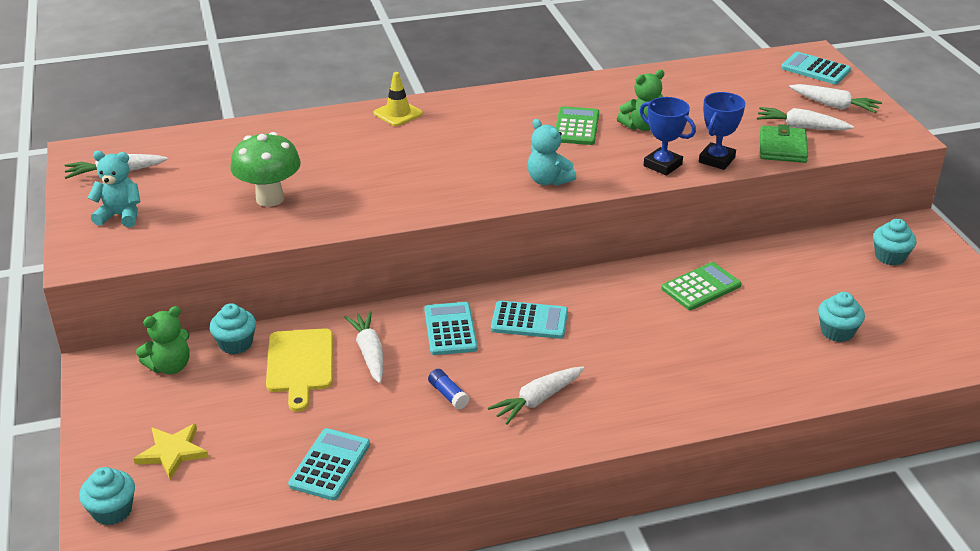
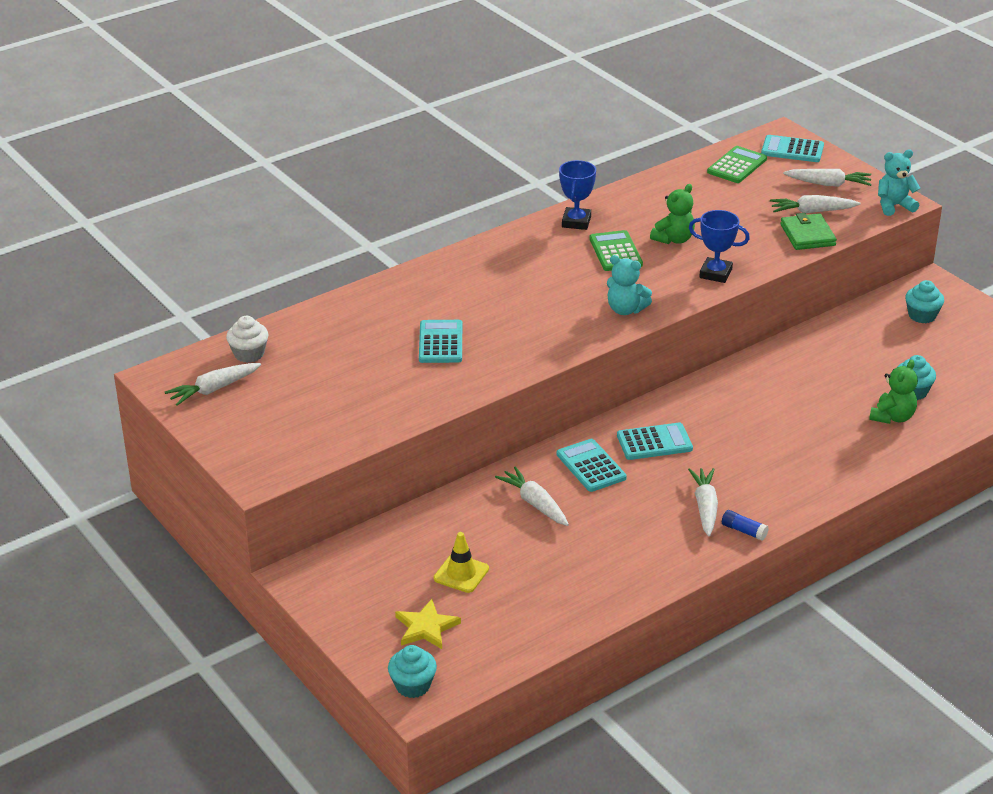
camera: 20 degrees left, 0 degrees up
(120, 216) = (257, 429): turquoise teddy bear -> turquoise teddy bear (894, 206)
(170, 366) = (364, 558): green teddy bear -> green teddy bear (892, 417)
(172, 149) = (249, 354): none -> white cupcake
(236, 344) = (408, 525): turquoise cupcake -> none
(270, 199) = (385, 382): green mushroom -> none
(300, 364) = (480, 528): yellow cutting board -> none
(330, 465) = (569, 602): turquoise calculator -> turquoise calculator (441, 342)
(398, 113) = (440, 272): yellow traffic cone -> yellow traffic cone (461, 573)
(448, 395) = (627, 521): blue glue stick -> blue glue stick (744, 531)
(538, 400) = (705, 507): white carrot -> white carrot turned 150 degrees clockwise
(701, 287) = (781, 378): green calculator -> green calculator (737, 166)
(716, 160) = (758, 259): blue trophy -> blue trophy (576, 222)

